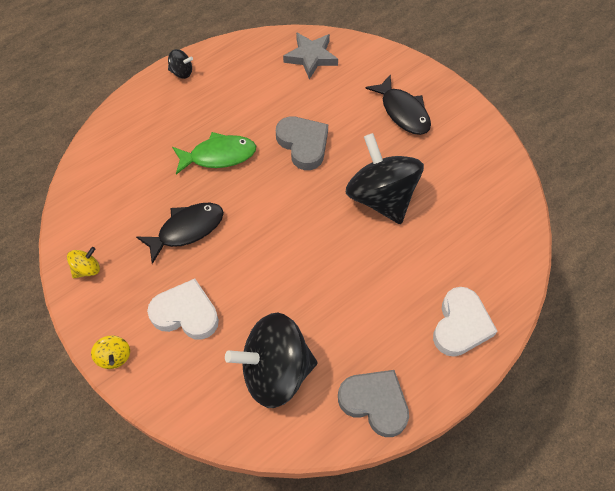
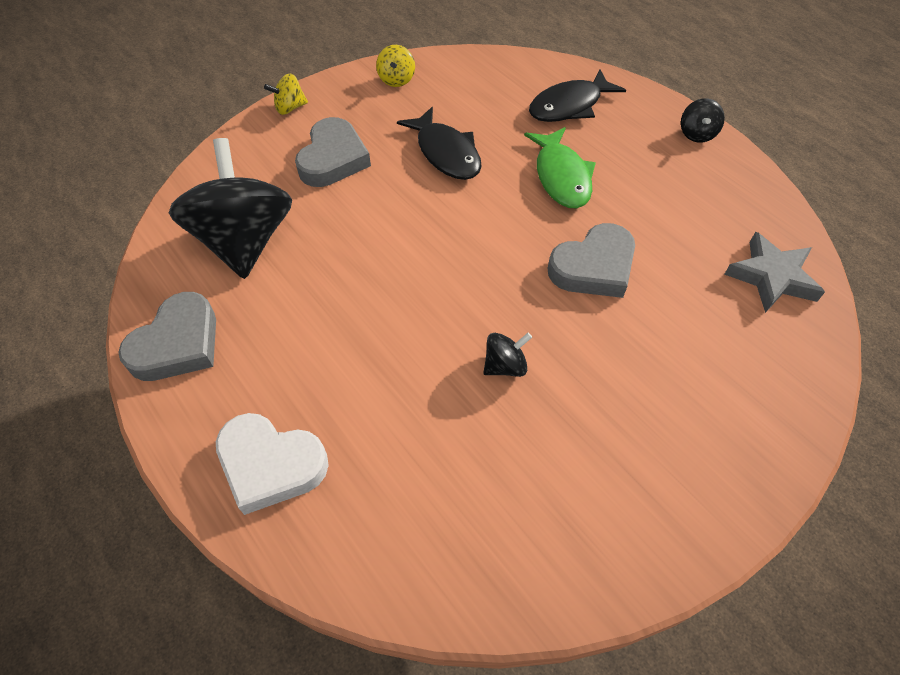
camera: 90 degrees right, 5 degrees down
(87, 269) = (396, 79): yellow spinning top -> yellow spinning top turned 45 degrees clockwise
(186, 313) = (333, 159): white heart -> grey heart
(381, 197) = (505, 365): black spinning top -> black spinning top, size x0.42
(403, 112) = (686, 407): black fish -> black fish (569, 106)

